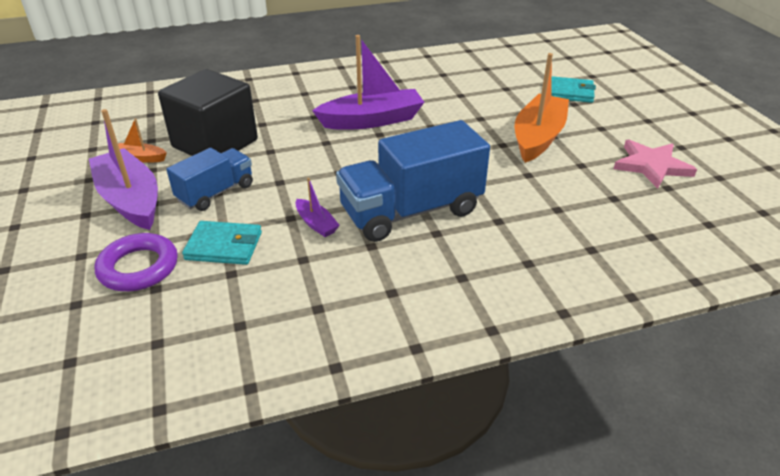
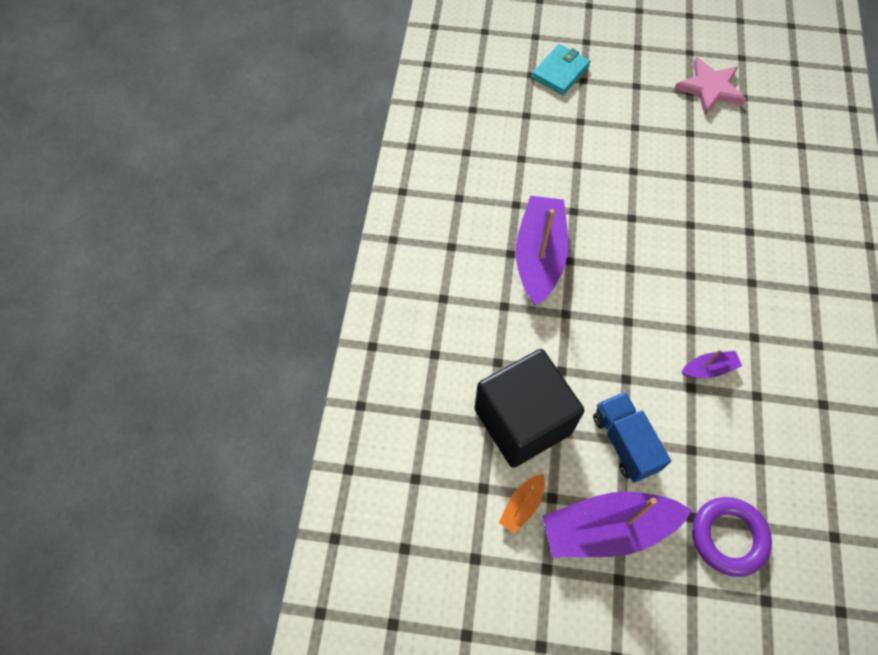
camera: 65 degrees left, 25 degrees up
(224, 246) = (718, 455): turquoise wallet -> none
(411, 211) = (715, 288): blue truck -> none
(538, 137) = (632, 139): orange boat -> none

